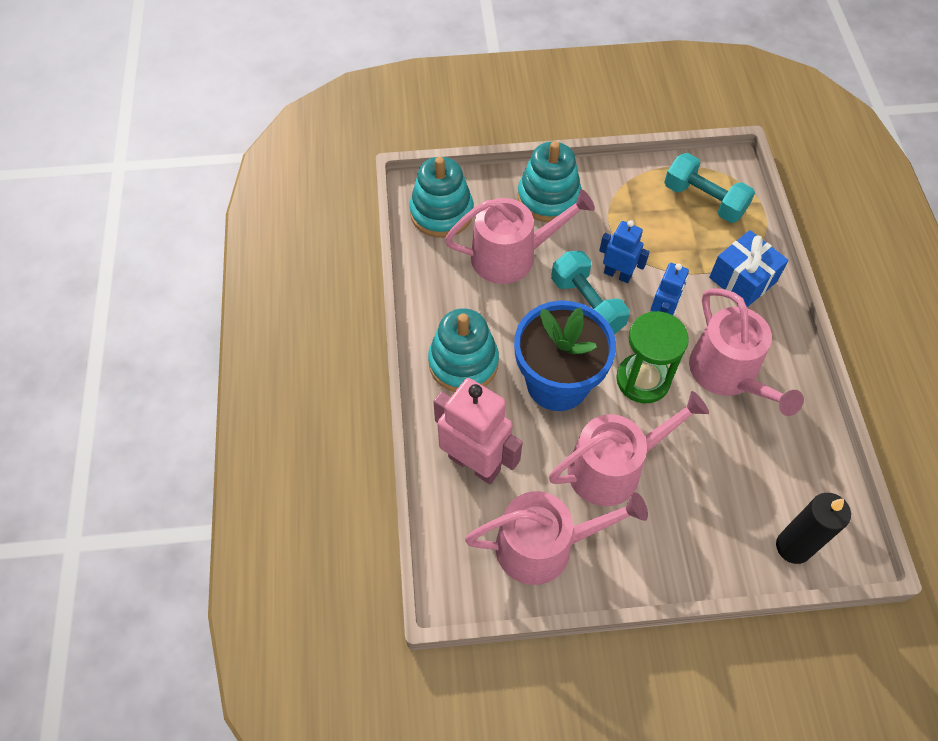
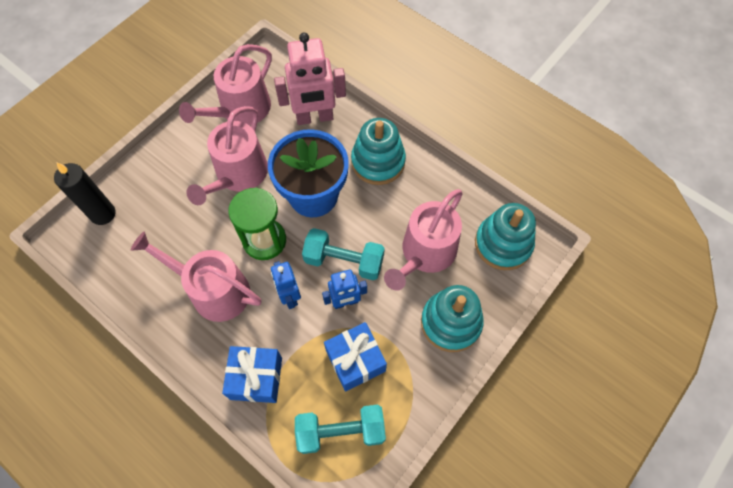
camera: 135 degrees right, 5 degrees up
(650, 231) = (355, 361): none -> blue gift

